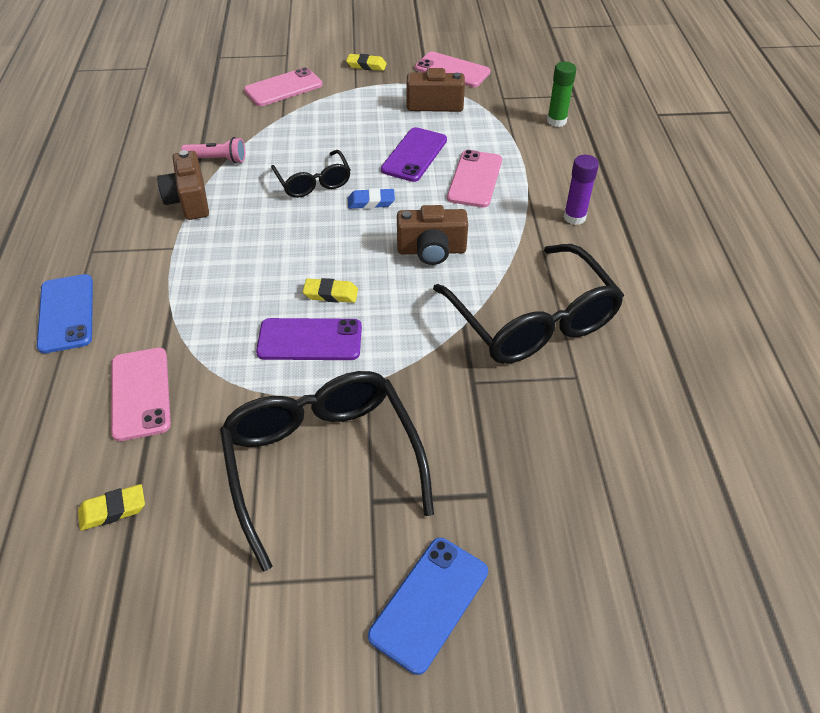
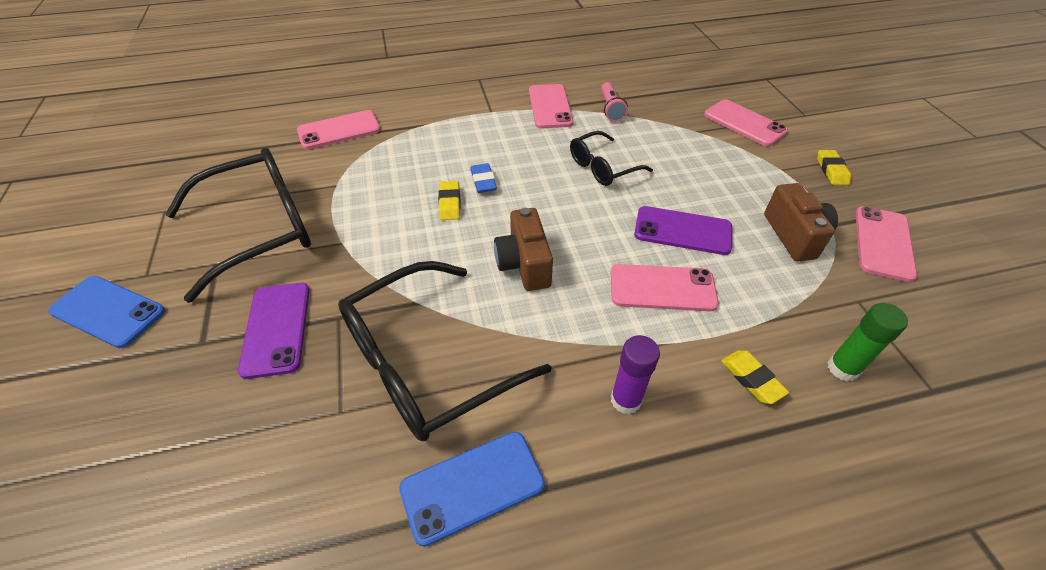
camera: 80 degrees right, 0 degrees up
(66, 313) = (415, 84): blue phone -> blue phone (472, 486)
(113, 510) = (241, 142): yellow eraser -> yellow eraser (751, 379)
(189, 201) = (550, 106): brown camera -> pink phone
(310, 340) = (392, 200): purple phone -> purple phone (276, 328)
(371, 202) = (587, 209): blue eraser -> blue eraser (483, 181)

